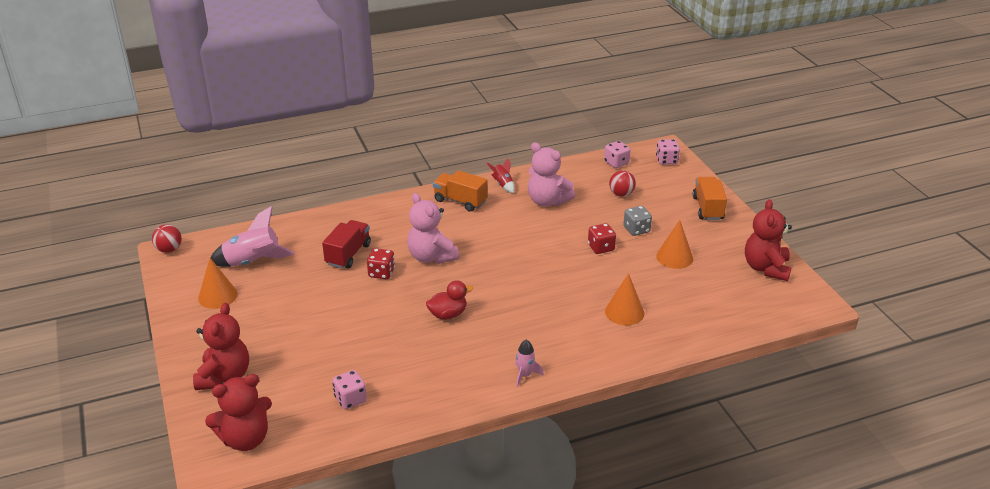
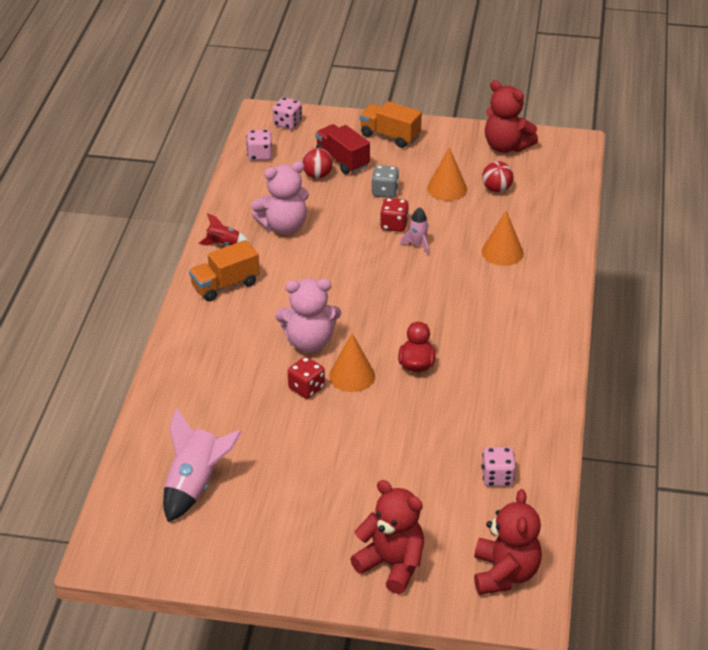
camera: 60 degrees left, 5 degrees up
(169, 250) = (100, 554): red ball -> red ball (496, 189)
(217, 296) = (237, 533): orange cone -> orange cone (352, 376)
(348, 254) = (249, 402): red truck -> red truck (342, 160)
(525, 375) = (545, 348): pink rocket -> pink rocket (418, 245)

